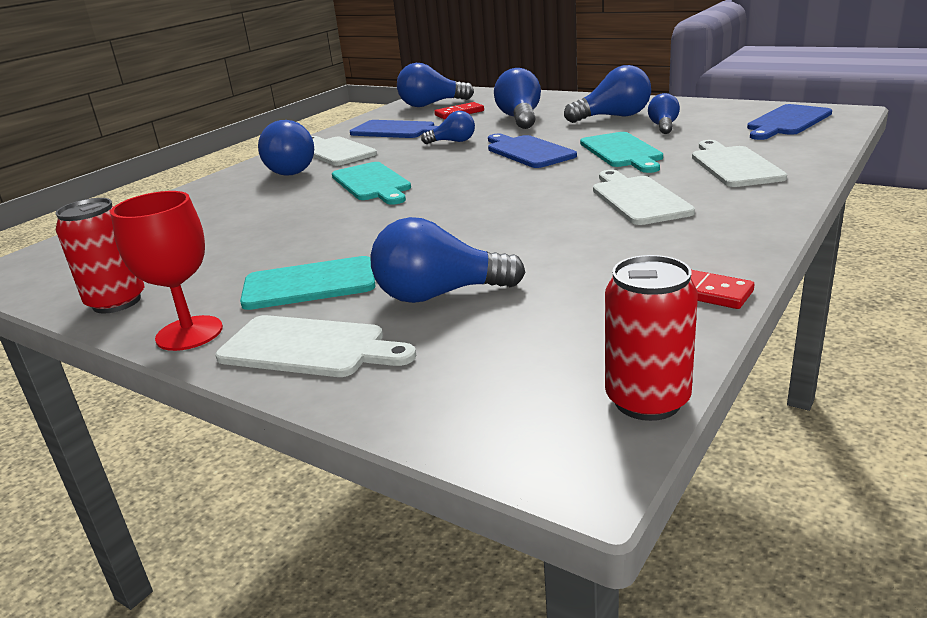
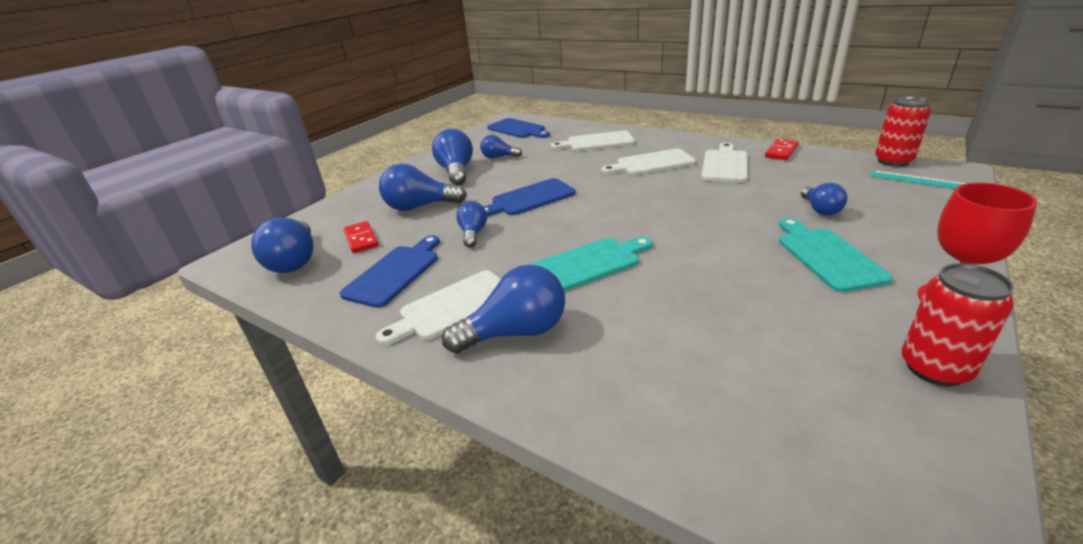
camera: 90 degrees left, 5 degrees up
(309, 348) = (922, 243): white cutting board -> white cutting board (725, 165)
(439, 295) = (820, 210): blue light bulb -> blue light bulb, size x0.60
(530, 405) = (920, 180): none -> turquoise ruler
(622, 152) = (552, 168): turquoise cutting board -> none

